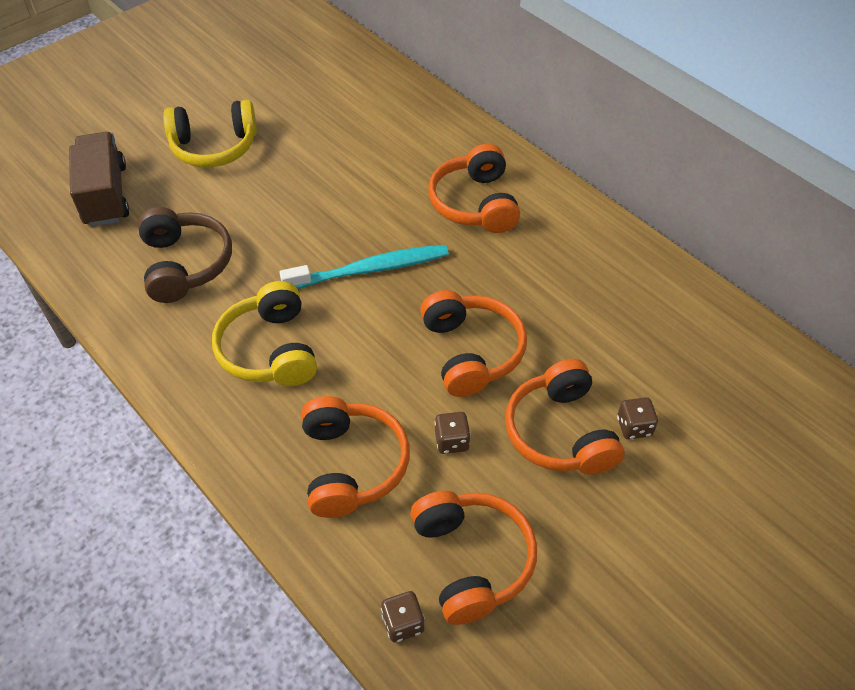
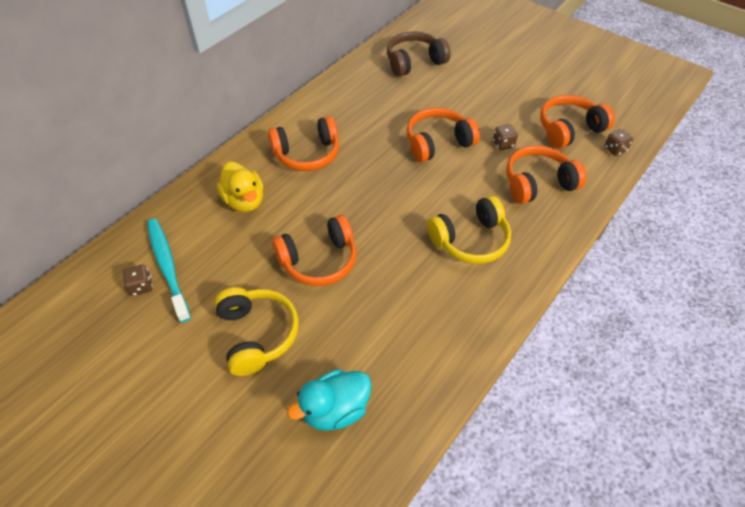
camera: 100 degrees left, 0 degrees up
(105, 195) = (335, 410): brown truck -> turquoise duck
(185, 264) = (406, 315): brown headphones -> brown headphones (414, 62)
(370, 269) = (383, 200): turquoise toothbrush -> turquoise toothbrush (168, 267)
(404, 143) = (244, 201): none -> yellow duck
(560, 432) = (479, 104): orange headphones -> orange headphones (319, 260)
(634, 427) = (465, 80): brown dice -> brown dice (141, 286)

